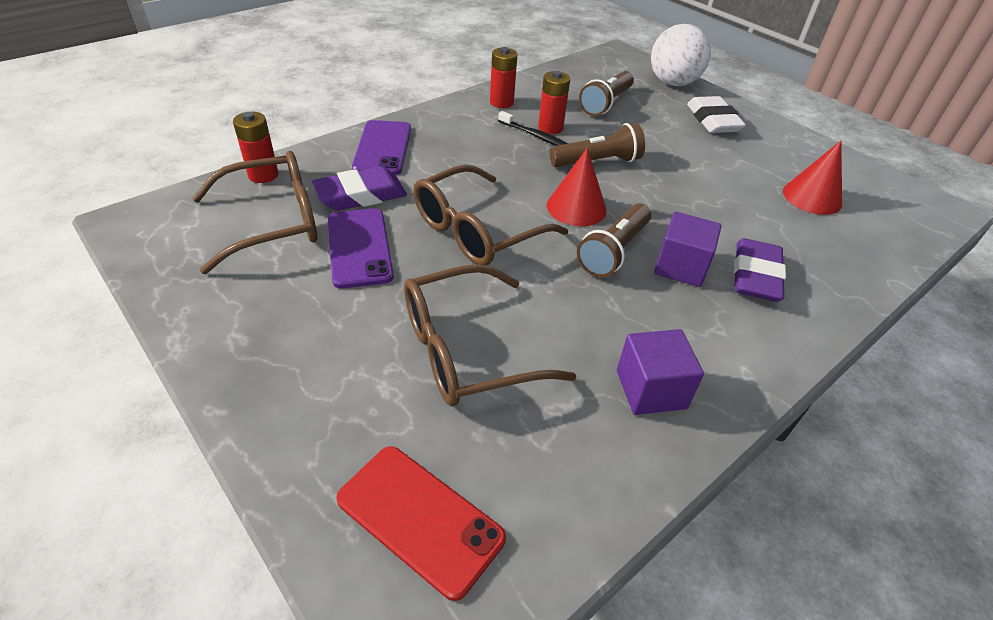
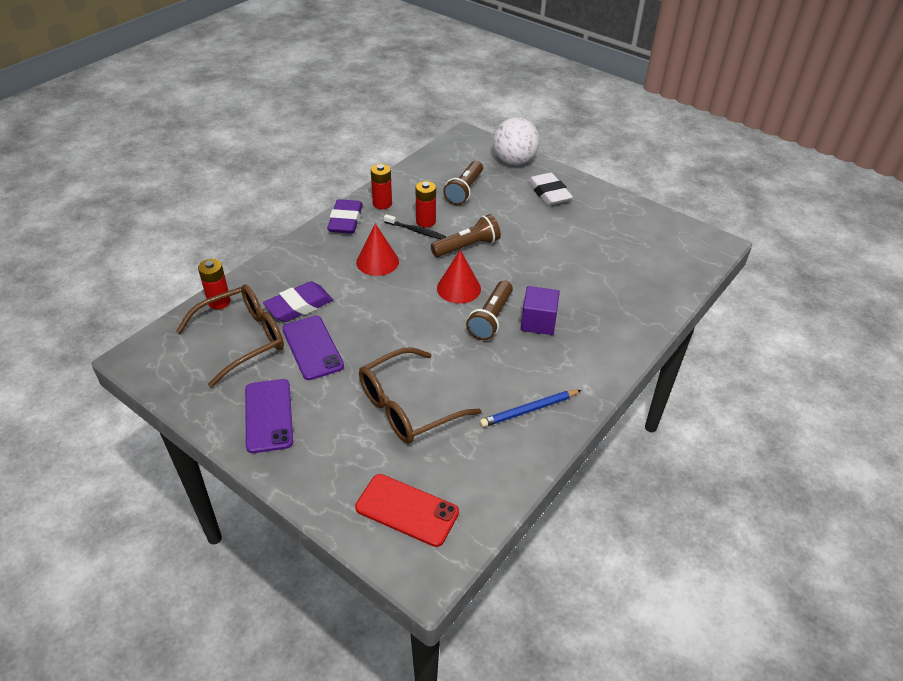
camera: 10 degrees left, 0 degrees up
(383, 148) = (302, 262): purple phone -> purple phone (268, 415)
(476, 230) = (391, 319): brown glasses -> none
(651, 389) = (529, 410): purple cube -> blue pencil
(755, 276) = (588, 320): purple eraser -> purple eraser (345, 221)
(812, 197) = (625, 250): red cone -> red cone (377, 261)

